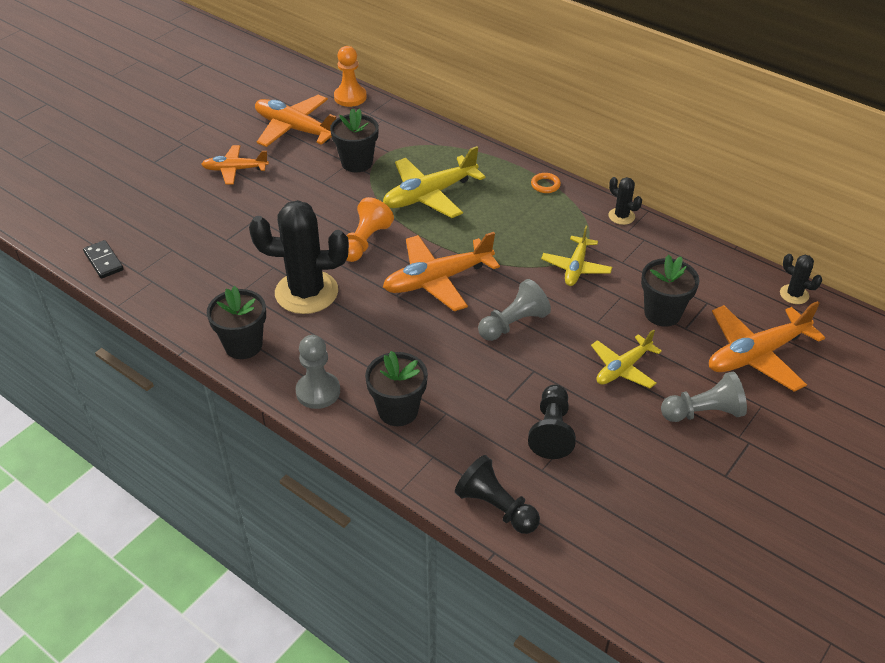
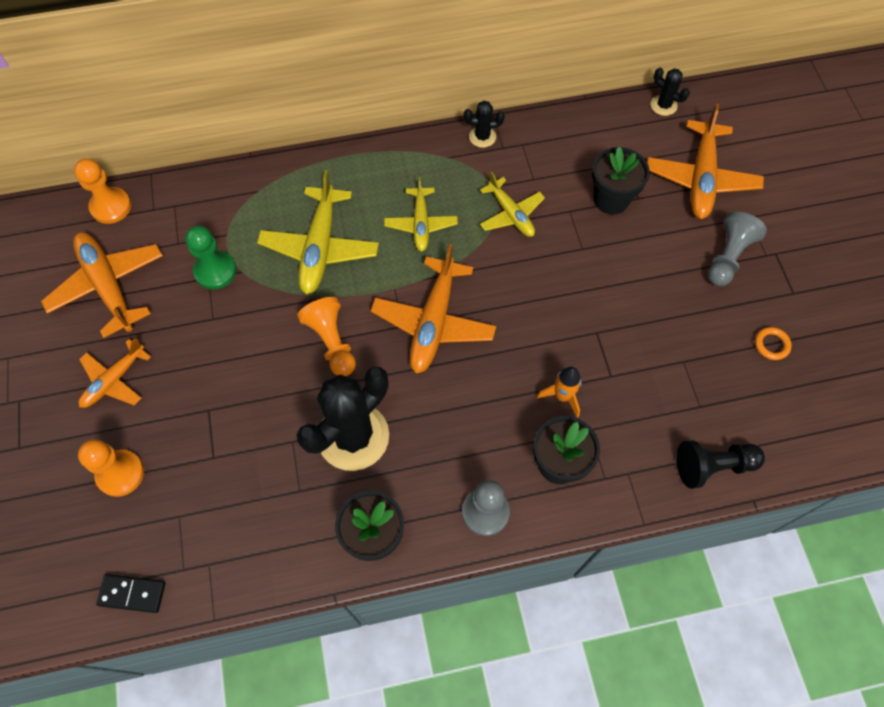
camera: 50 degrees left, 20 degrees up
(176, 209) = (120, 473): none -> orange pawn
(295, 129) = (108, 286): orange plane -> orange plane turned 75 degrees clockwise
(357, 163) = (215, 271): black flower pot -> green pawn
(456, 381) = (562, 396): none -> orange rocket
(513, 324) = (534, 307): grey pawn -> none
(545, 185) = (394, 156): orange ring -> orange ring (771, 345)
(551, 431) = (668, 369): black pawn -> none
(623, 368) = (644, 271): yellow plane -> yellow plane (421, 224)
(794, 294) = (663, 105): black cactus -> black cactus turned 45 degrees clockwise

